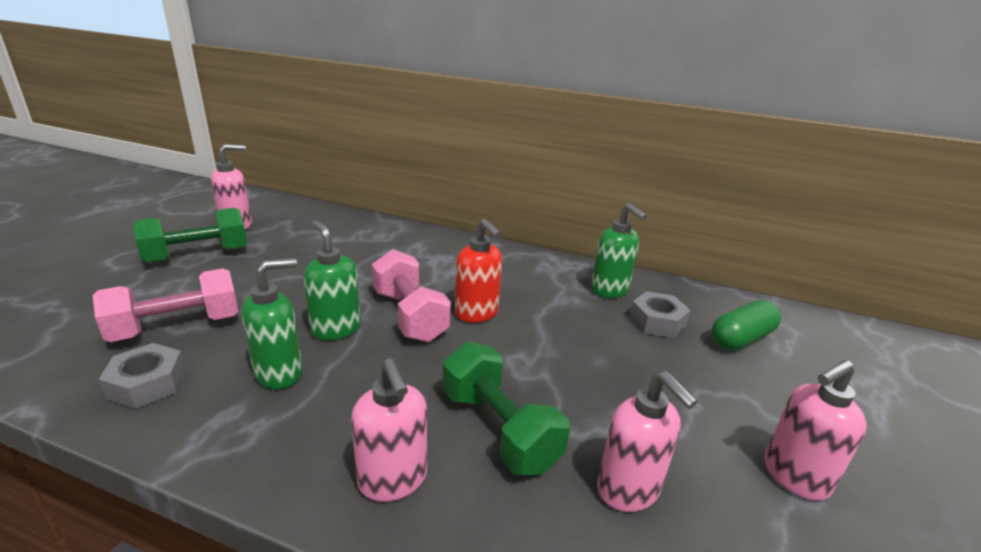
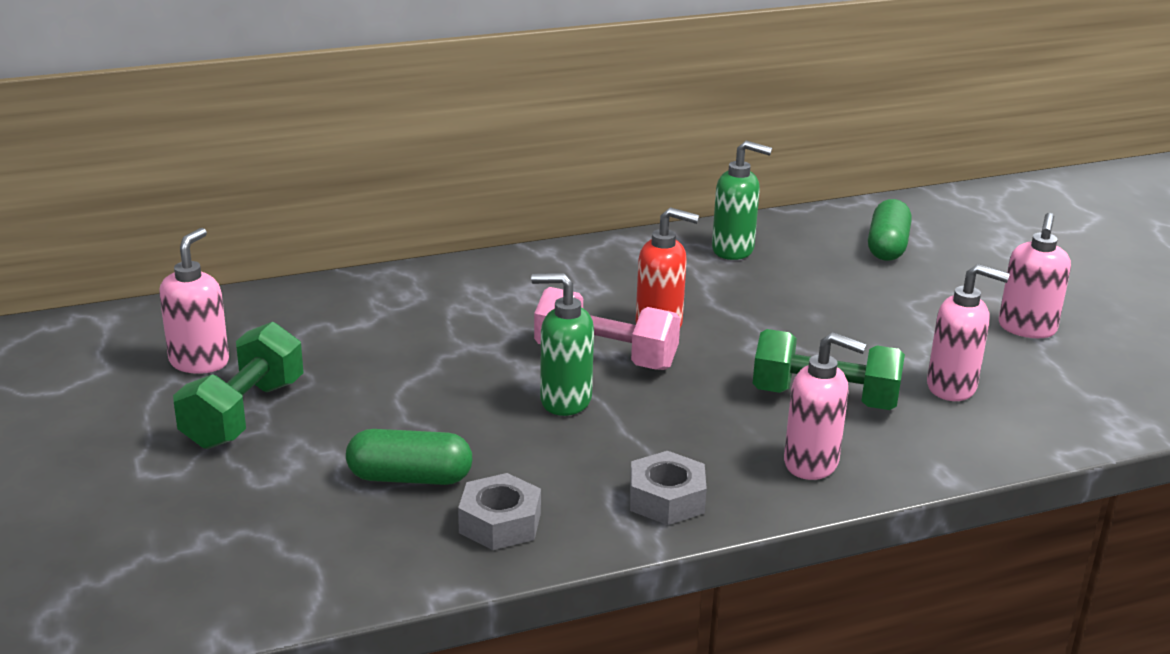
camera: 40 degrees left, 0 degrees up
(177, 327) = (410, 478): pink dumbbell -> green capsule
(279, 373) = (593, 455): green soap dispenser -> none
(657, 321) = (811, 262): grey nut -> grey nut (666, 499)

